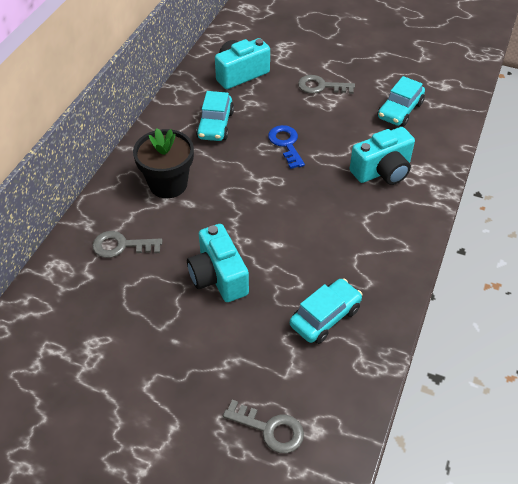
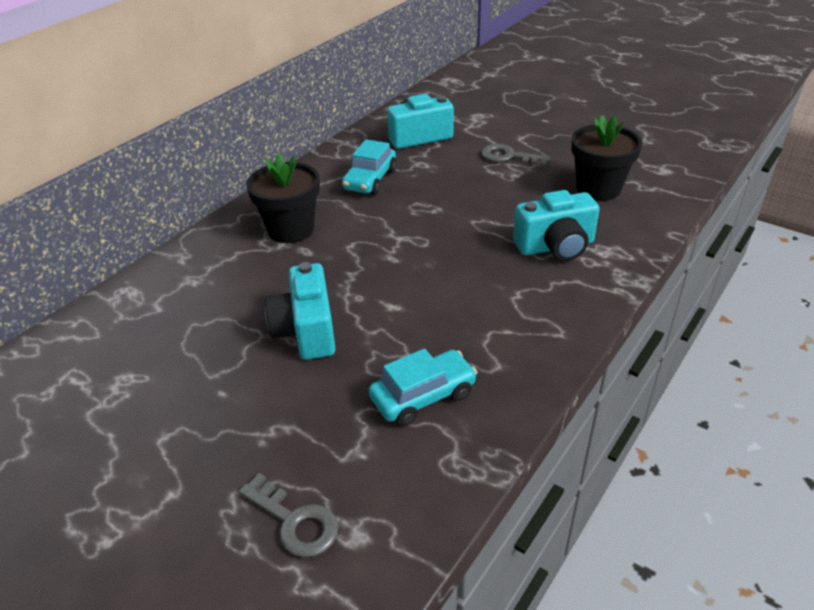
camera: 15 degrees right, 10 degrees down
(121, 246) = (208, 283): grey key -> none
(286, 144) = (445, 206): blue key -> none
(400, 110) = (598, 188): turquoise car -> black flower pot

